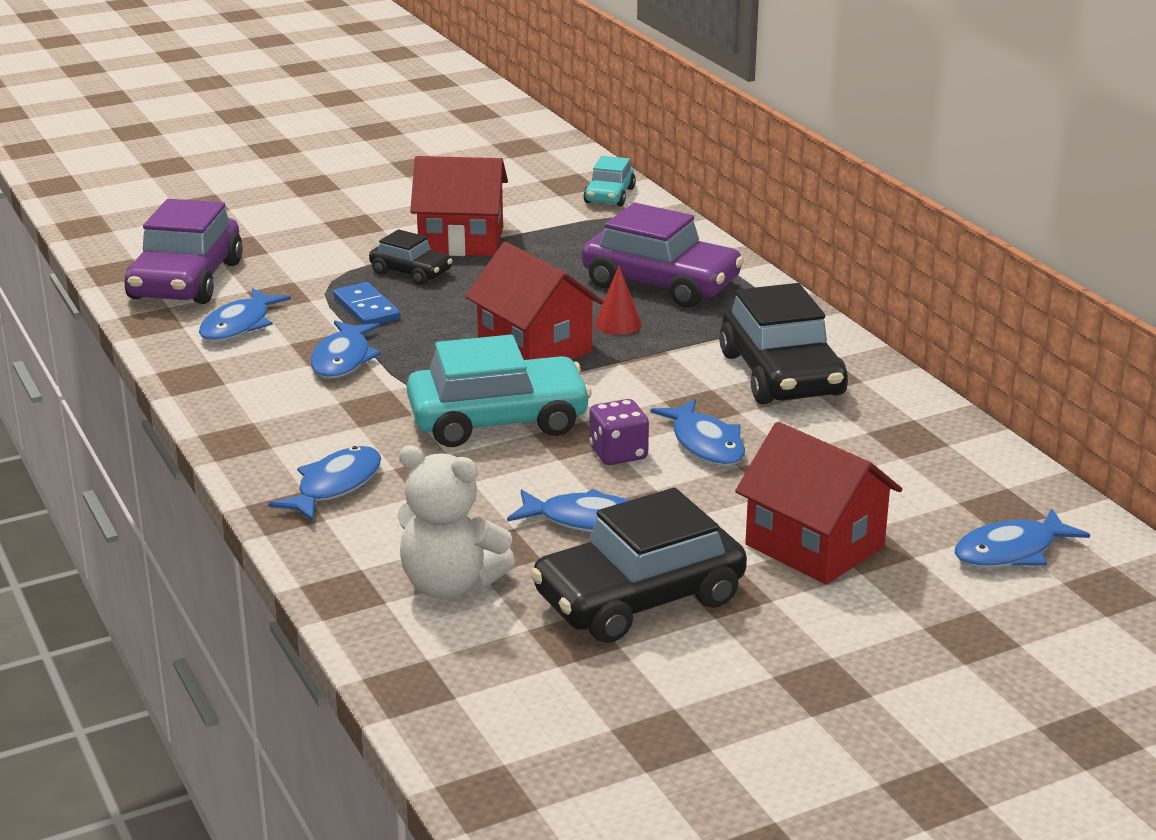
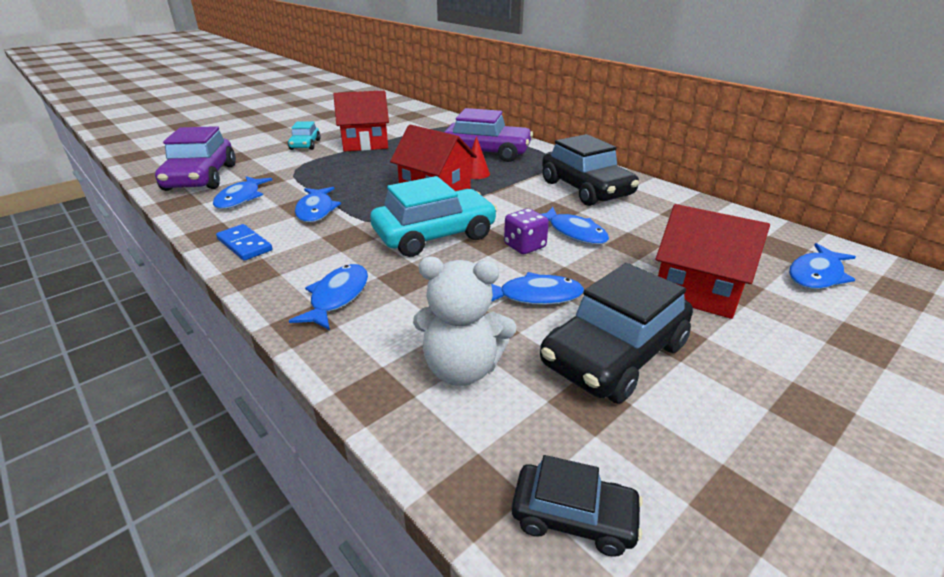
camera: 15 degrees left, 5 degrees up
(366, 308) = (322, 181): blue domino -> blue domino (245, 245)
(411, 272) = (342, 160): black car -> black car (573, 516)
(609, 195) = (434, 118): turquoise car -> turquoise car (305, 145)

